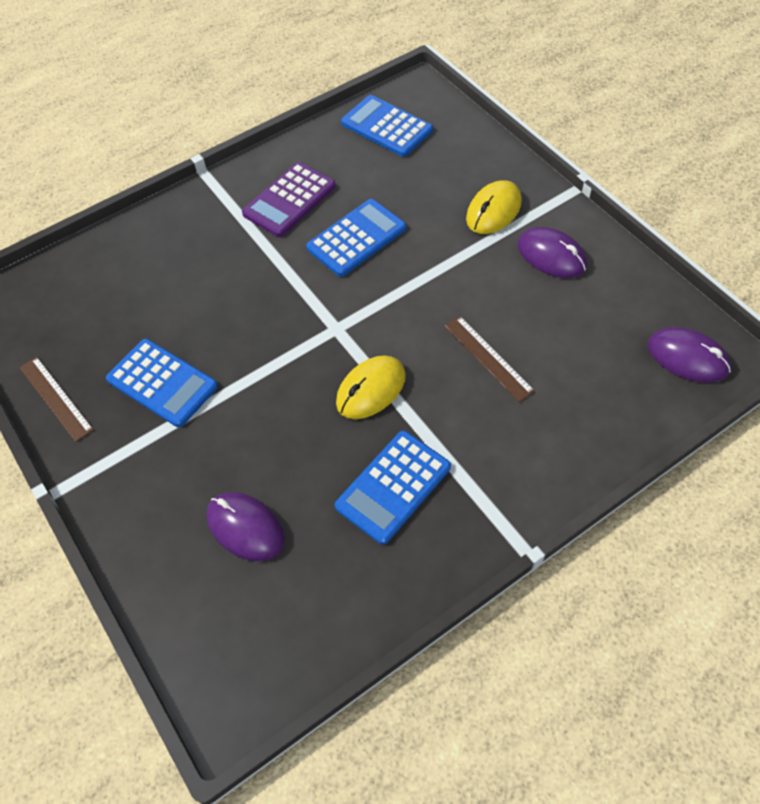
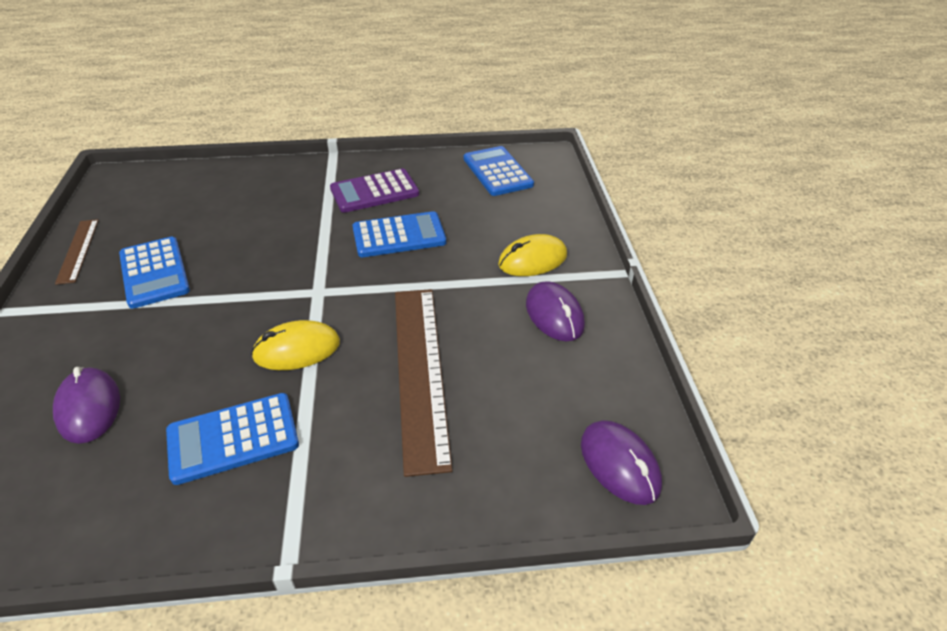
camera: 25 degrees right, 15 degrees down
(488, 358) = (420, 371): brown ruler -> brown ruler, size x1.92

